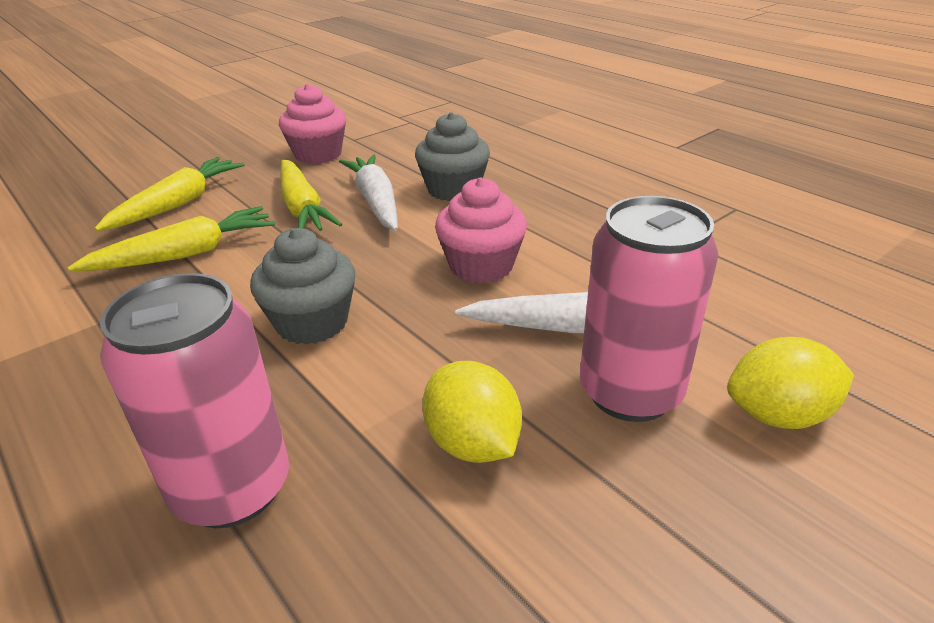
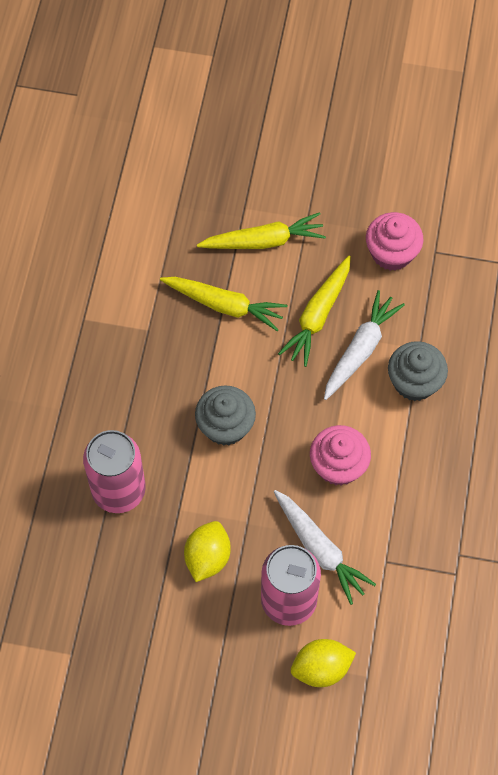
camera: 50 degrees right, 30 degrees up
(778, 415) = (321, 668): yellow lemon -> yellow lemon turned 60 degrees counterclockwise

